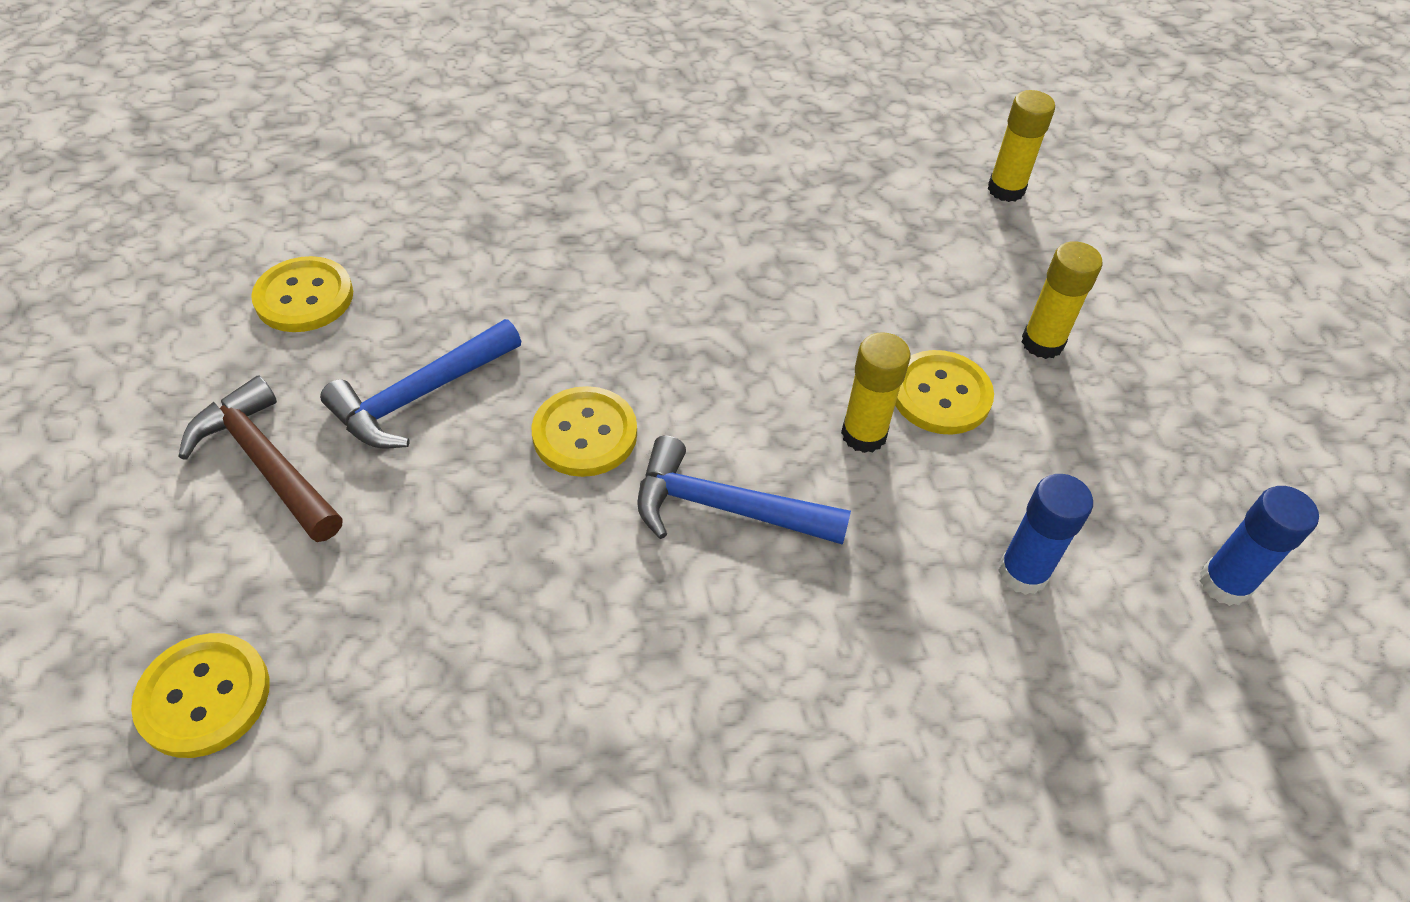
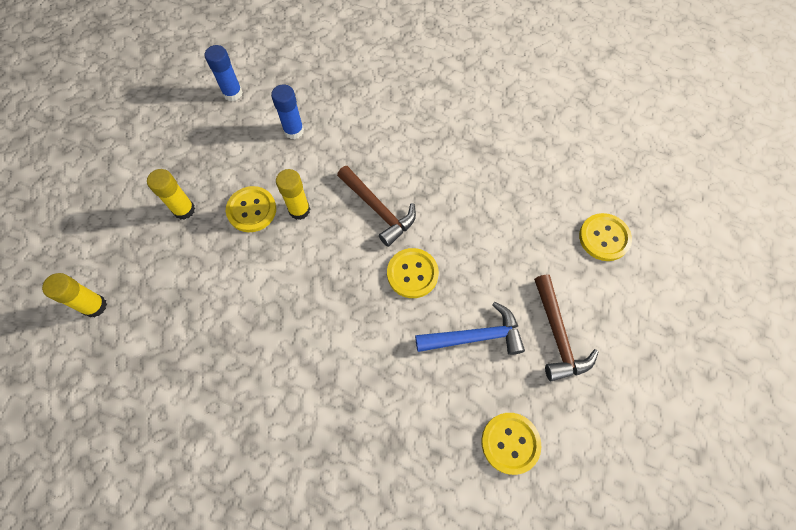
camera: 145 degrees left, 15 degrees up
(725, 508) = (378, 209): blue hammer -> brown hammer

